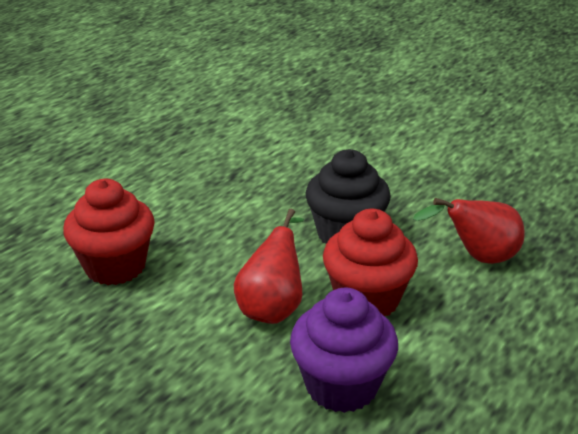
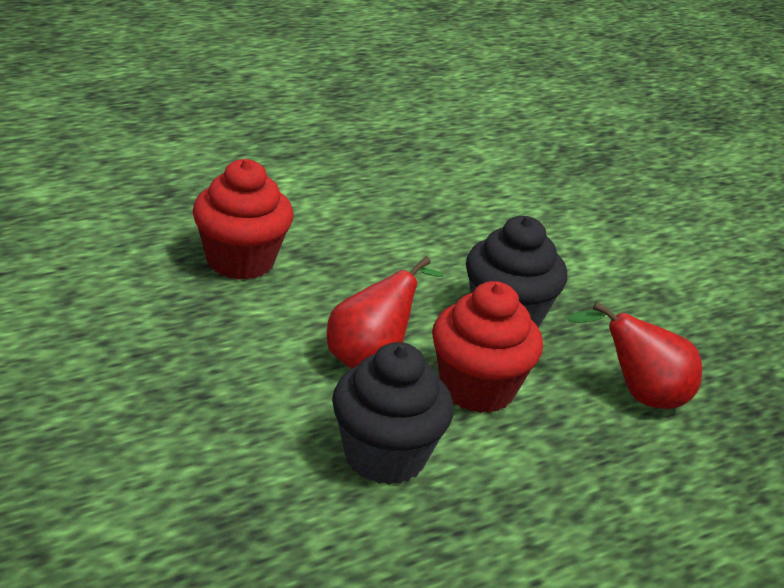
camera: 20 degrees right, 0 degrees up
(341, 386) = (385, 456): purple cupcake -> black cupcake

